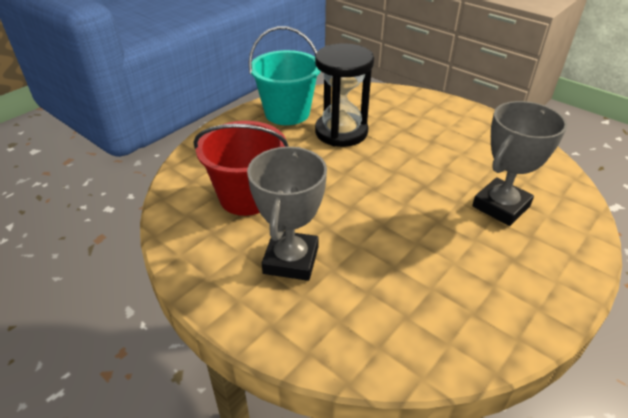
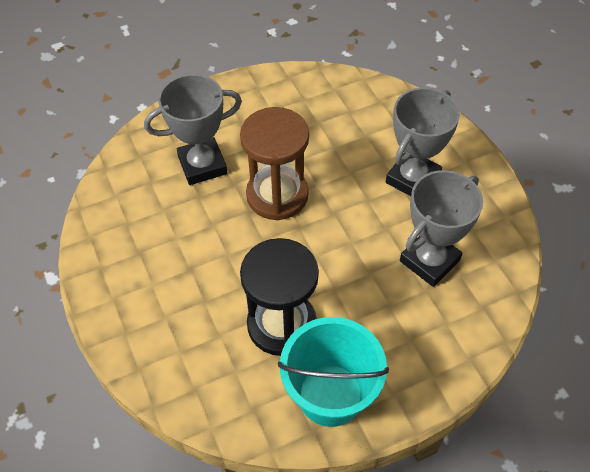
camera: 155 degrees left, 15 degrees up
(247, 197) = (429, 260): red bucket -> grey trophy
(412, 204) = (277, 195): none -> brown hourglass

